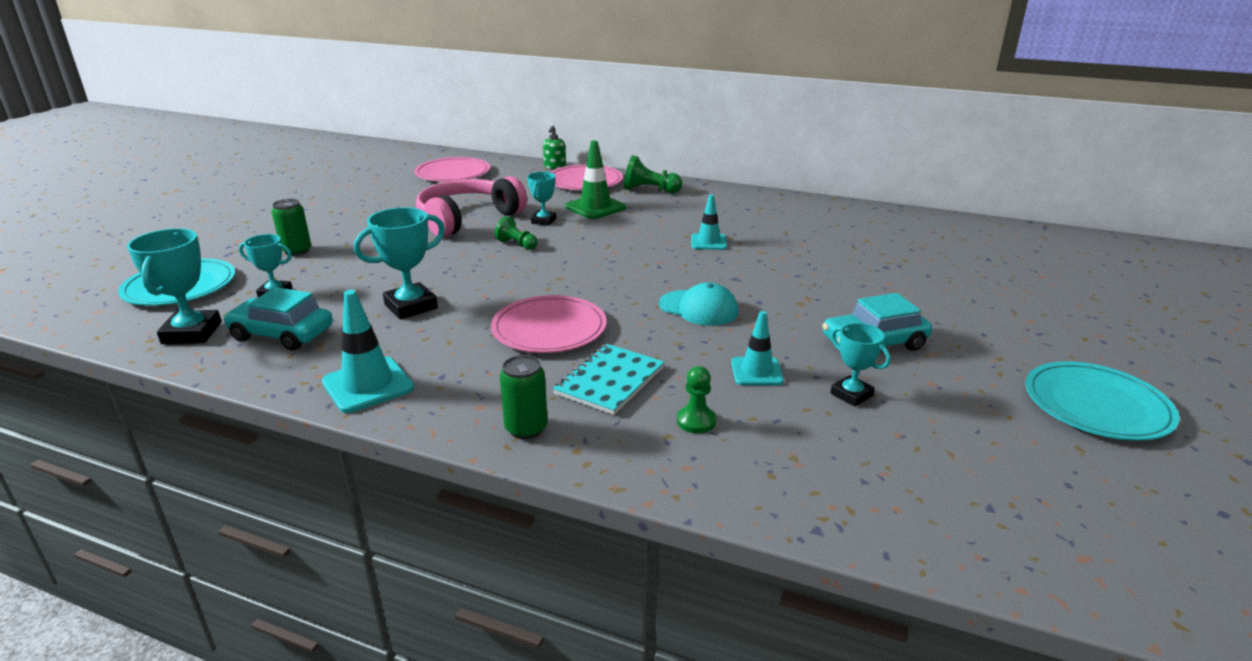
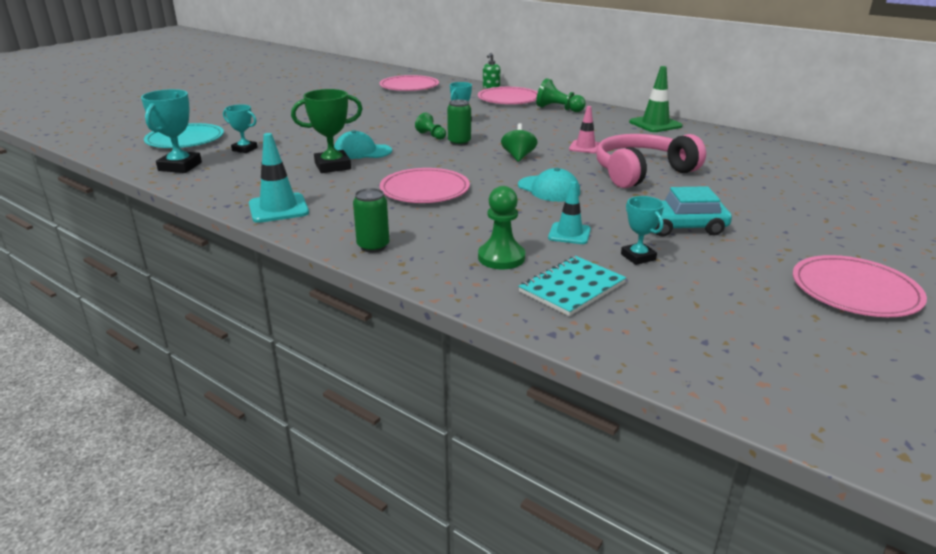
camera: 15 degrees right, 0 degrees up
(282, 334) = (237, 173): turquoise car -> none
(296, 251) = (271, 126): green can -> green can (459, 142)
(411, 306) = (332, 166): turquoise trophy -> green trophy
(439, 279) = (362, 151): none -> turquoise cap
(467, 219) = (404, 116): pink headphones -> pink headphones (642, 172)
(595, 207) = (507, 117): green traffic cone -> green traffic cone (655, 124)
(609, 381) = (451, 226): turquoise notebook -> turquoise notebook (572, 287)
(638, 264) = (518, 156): none -> green spinning top
(696, 421) = (501, 258): green pawn -> green pawn, size x1.52
(708, 242) = (585, 147): turquoise traffic cone -> pink traffic cone
(1097, 405) = (855, 290): turquoise plate -> pink plate

